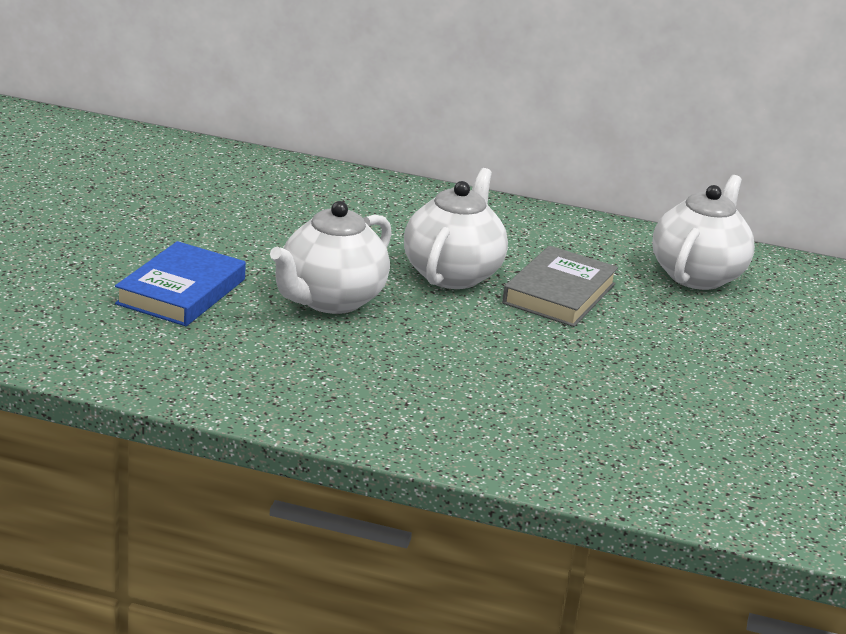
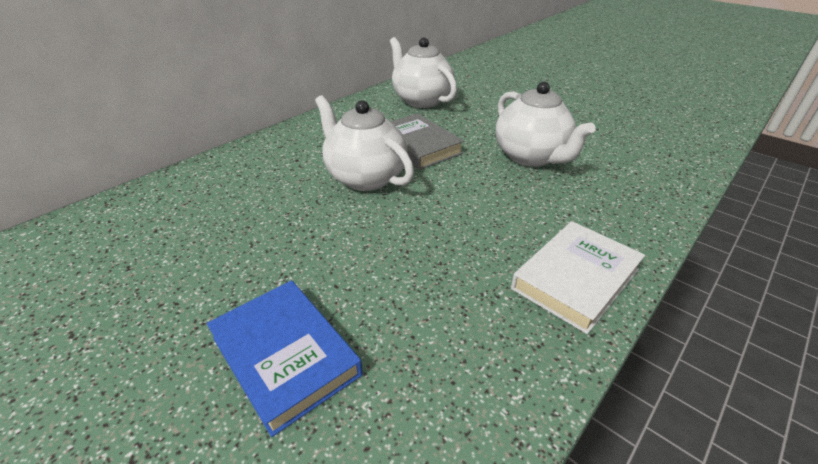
camera: 60 degrees left, 10 degrees up
(330, 300) = (368, 250): white teapot -> white teapot (531, 157)
(382, 418) = (575, 279): none -> white book

